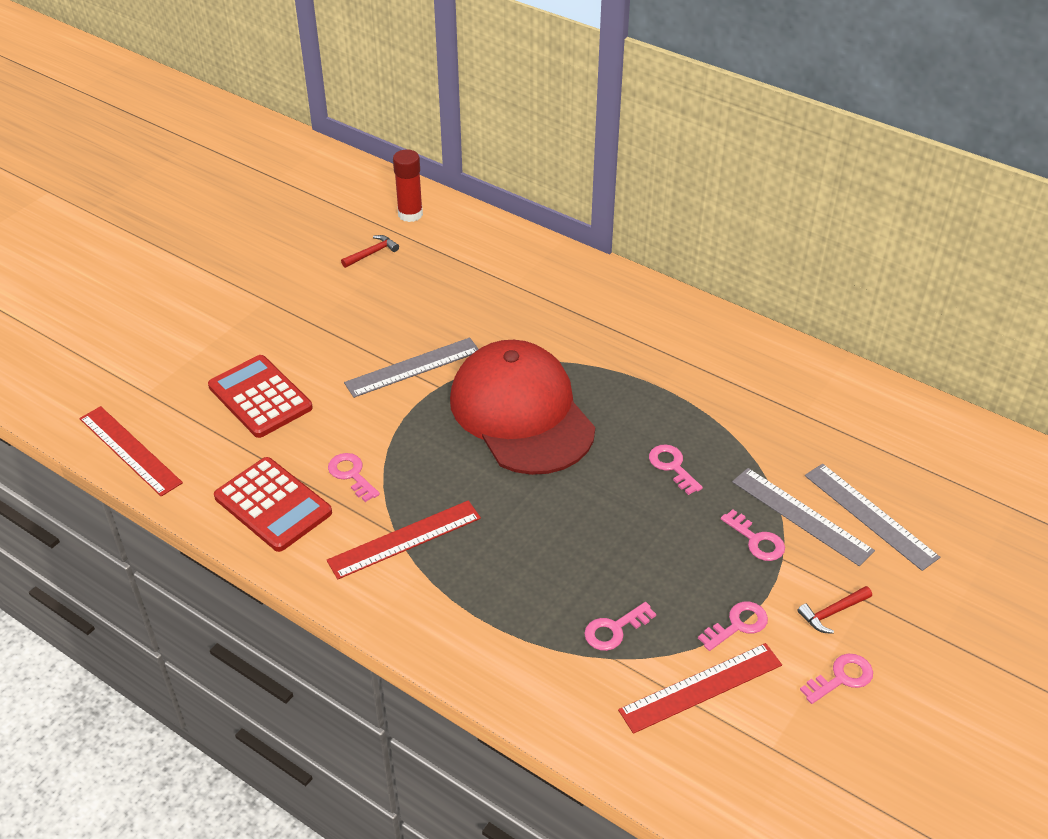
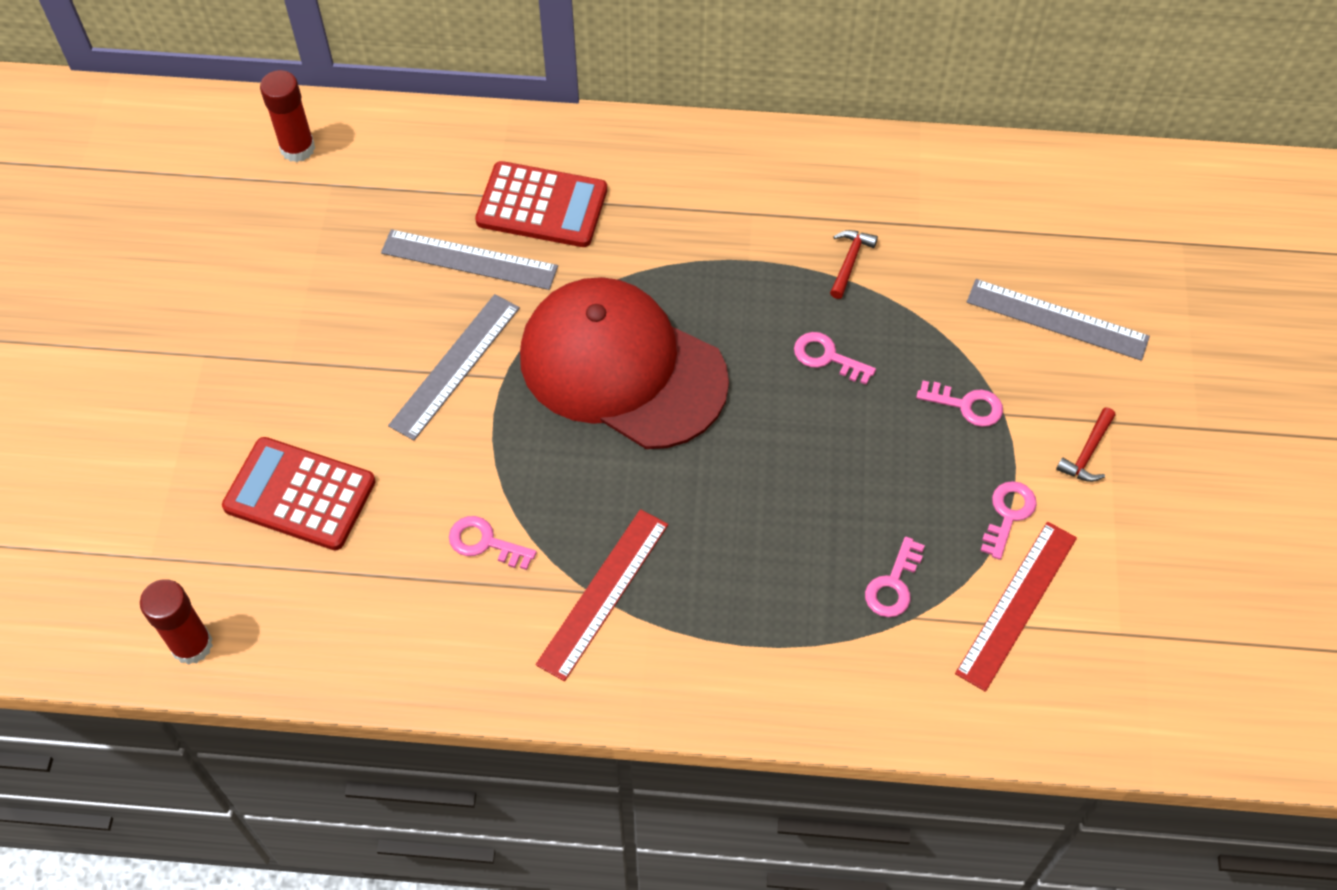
camera: 30 degrees left, 15 degrees up
(130, 450) = (192, 645): red ruler -> red glue stick
(273, 505) = (422, 628): red calculator -> red calculator (542, 206)
(372, 253) = (290, 227): red hammer -> red hammer (849, 261)
(801, 516) = (992, 353): grey ruler -> grey ruler (469, 260)
(841, 678) = (1138, 522): pink key -> none

